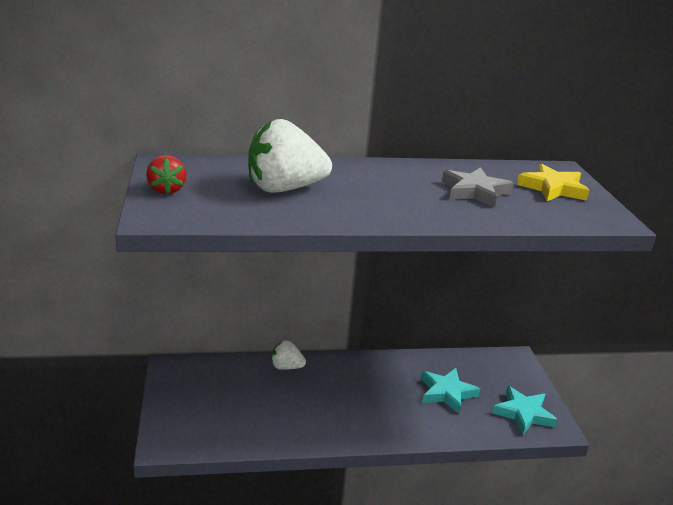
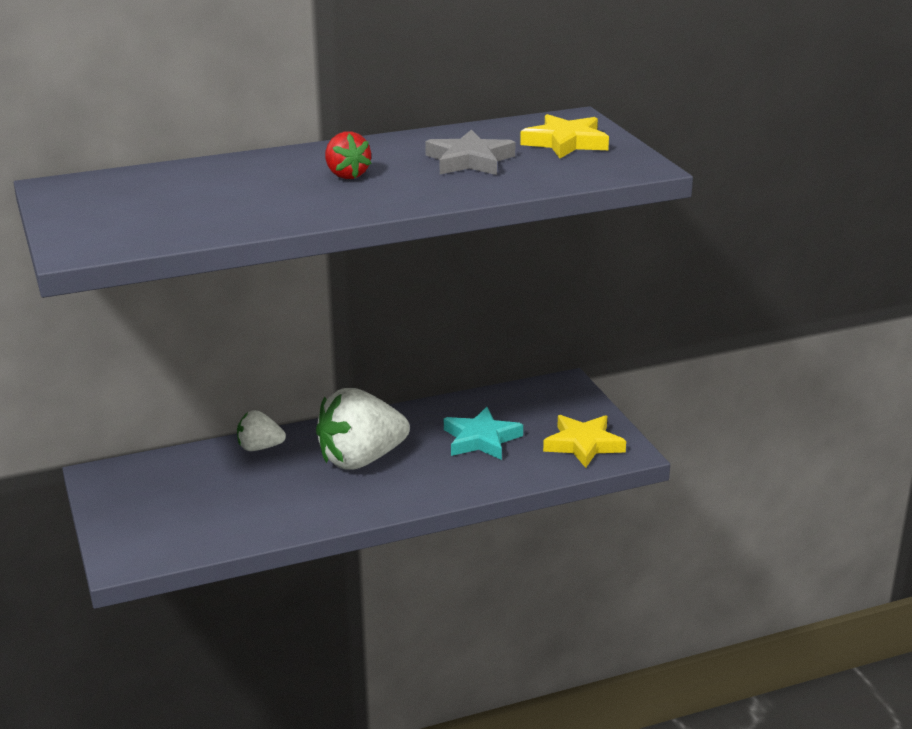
camera: 10 degrees left, 0 degrees up
(166, 190) = (77, 217): red strawberry -> red strawberry (346, 175)
(284, 189) = (229, 193): white strawberry -> white strawberry (361, 460)
(523, 413) = (583, 444): turquoise star -> yellow star

